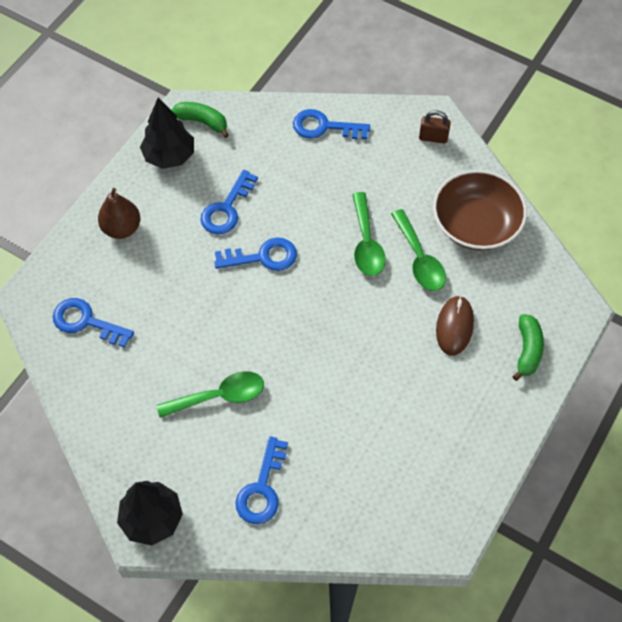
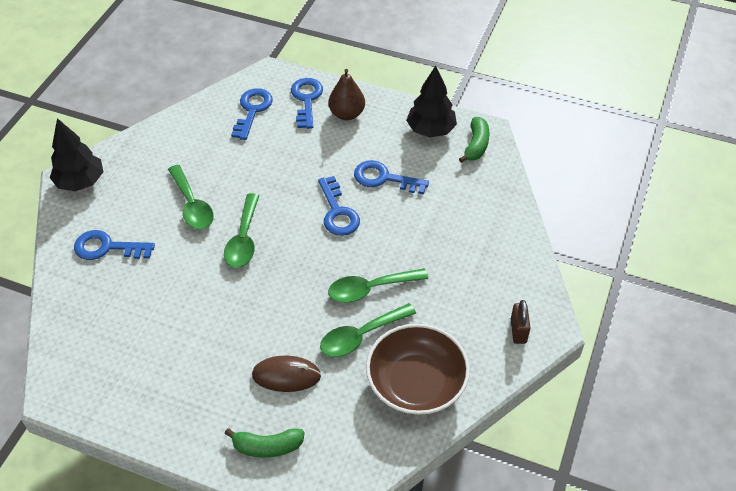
camera: 80 degrees right, 10 degrees down
(280, 348) = (243, 239): none -> green spoon
(324, 127) = (501, 236): blue key -> blue key (306, 99)

